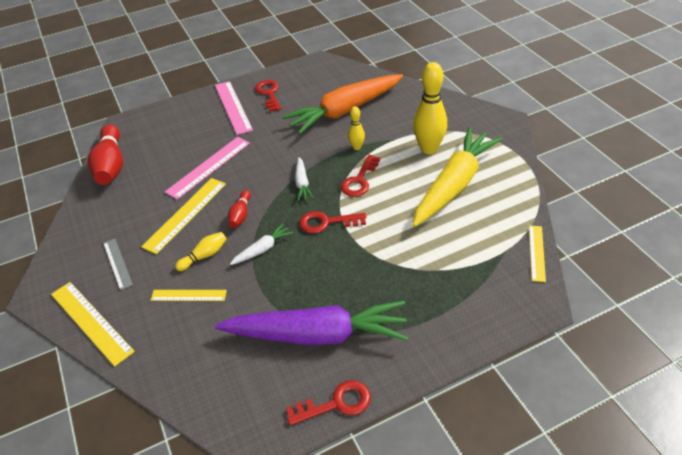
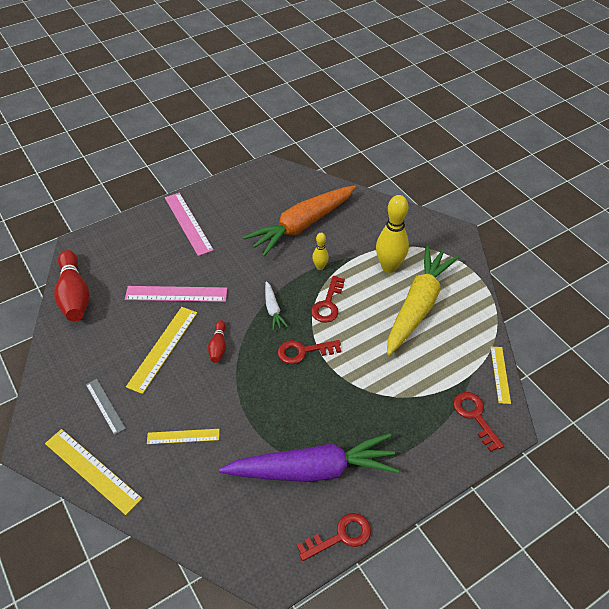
camera: 10 degrees left, 5 degrees up
(204, 256) = (190, 393): yellow bowling pin -> none
(208, 167) = (176, 294): pink ruler -> pink ruler turned 60 degrees clockwise
(262, 249) = (246, 383): white carrot -> none
(269, 94) = (222, 207): red key -> red key (475, 416)

